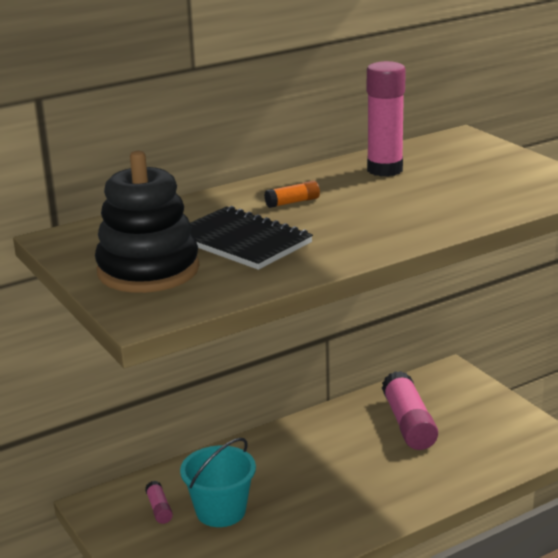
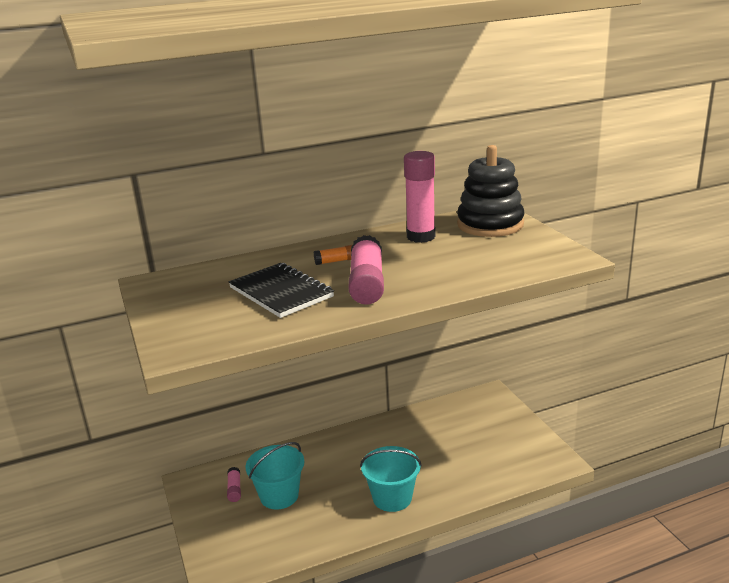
camera: 10 degrees right, 0 degrees up
(148, 270) = (198, 313): black stacking toy -> black stacking toy (490, 224)
(366, 500) = (392, 498): none -> turquoise bucket
(409, 423) = (444, 435): pink glue stick -> pink glue stick (367, 283)

